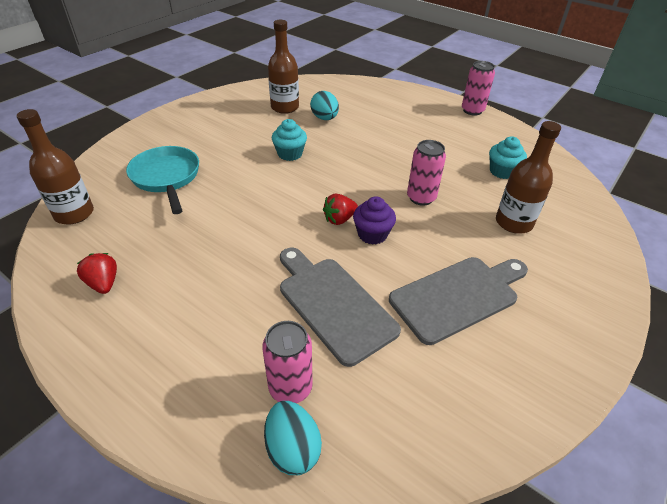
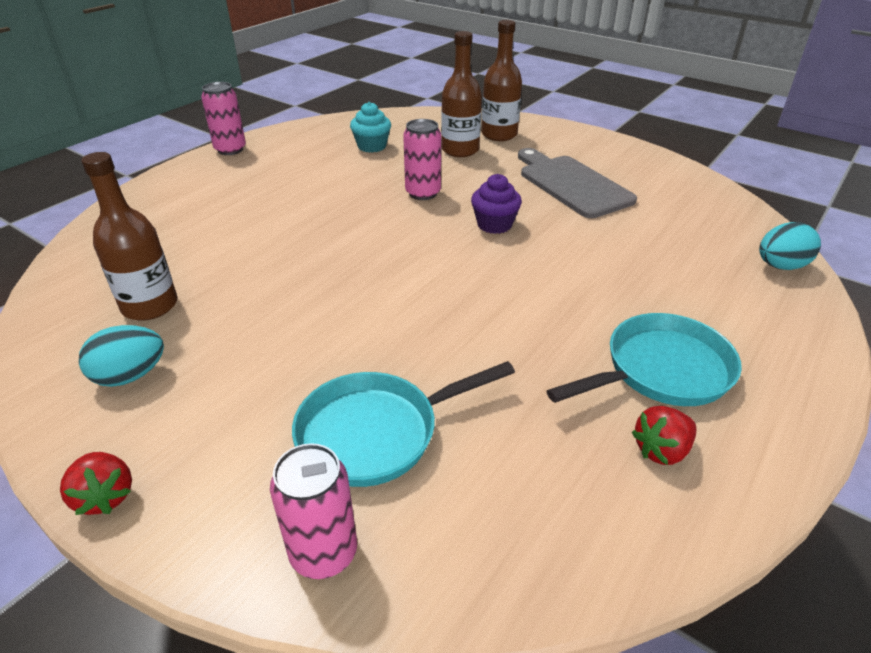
camera: 90 degrees left, 5 degrees down
(74, 214) = (504, 557): brown bottle -> brown bottle (499, 135)
(170, 301) = (661, 371): none -> turquoise pan
(290, 154) = (314, 291): turquoise cupcake -> none
(290, 388) = (724, 270): pink can -> pink can (324, 553)
(324, 118) = (208, 261): turquoise egg -> turquoise egg (130, 376)
(333, 304) = (611, 248): grey cutting board -> none
(339, 219) = (471, 246): red strawberry -> red strawberry (105, 496)

